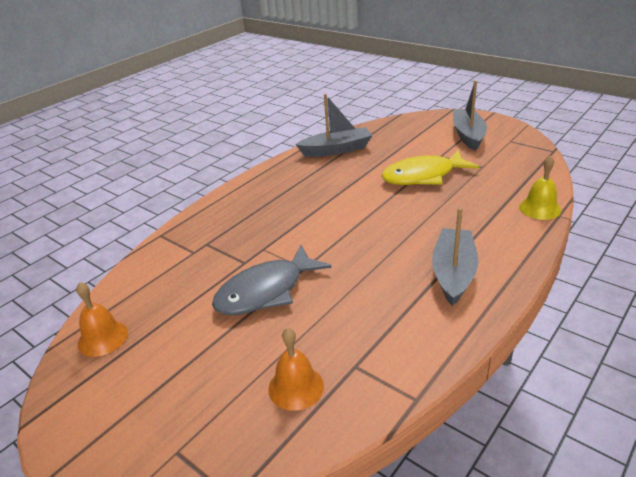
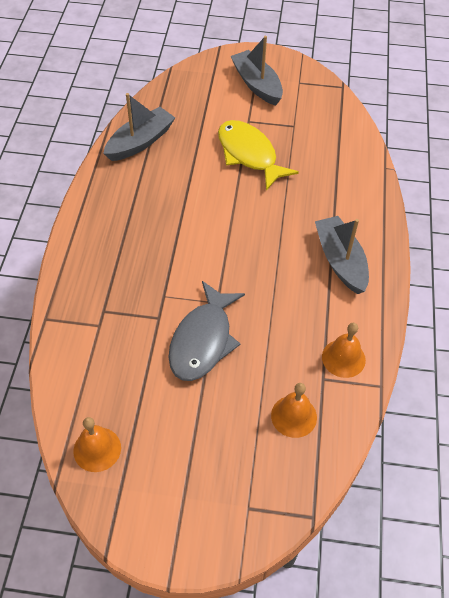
camera: 35 degrees left, 20 degrees up
(392, 356) = (343, 358): none -> orange bell
(423, 176) = (249, 154): yellow fish -> yellow fish turned 105 degrees clockwise
(540, 208) = (367, 164): yellow bell -> none

